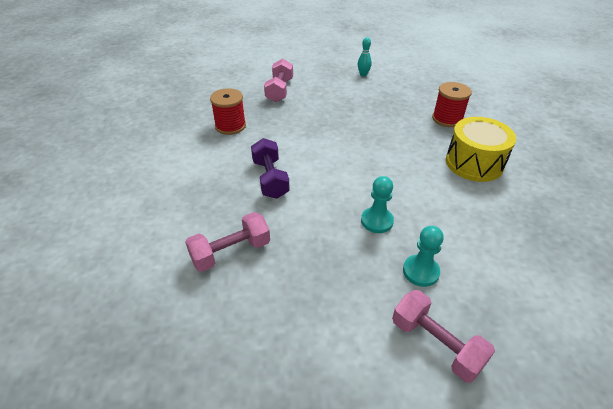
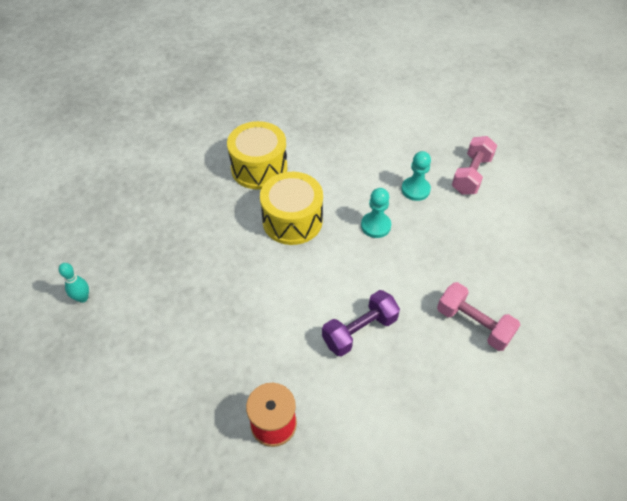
camera: 110 degrees left, 10 degrees up
(279, 90) = (155, 396): pink dumbbell -> none
(401, 169) = (292, 220): none -> yellow drum
(447, 119) = (182, 194): red spool -> none

